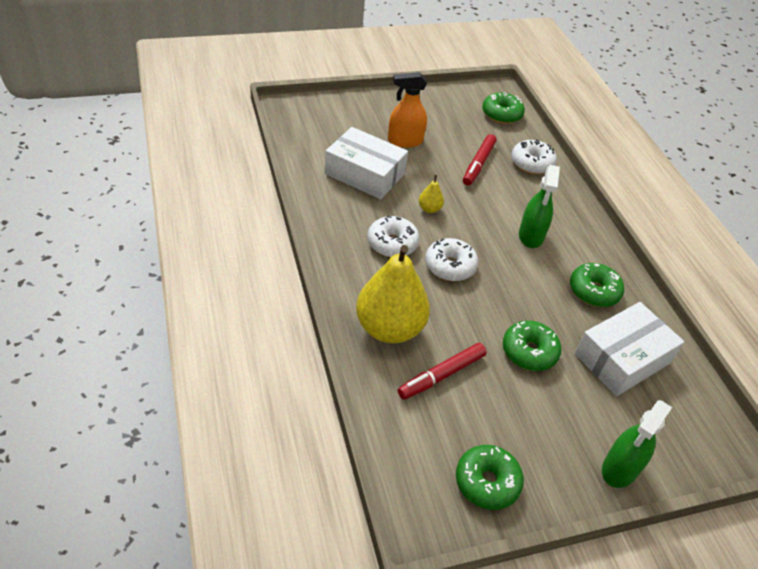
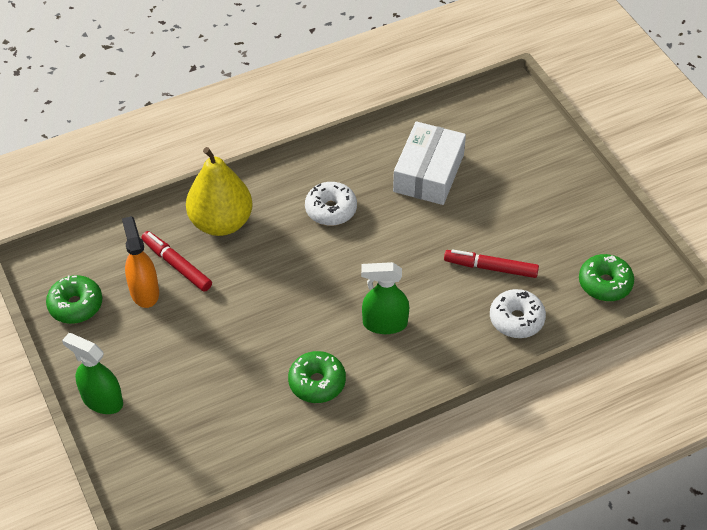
camera: 85 degrees right, 5 degrees up
(405, 141) = (502, 198): orange spray bottle -> orange spray bottle (144, 291)
(429, 209) = (394, 232): yellow pear -> none
(450, 266) = (314, 258): white donut -> none
(529, 352) = (219, 328): green donut -> none
(622, 358) = (230, 406): white box -> none

